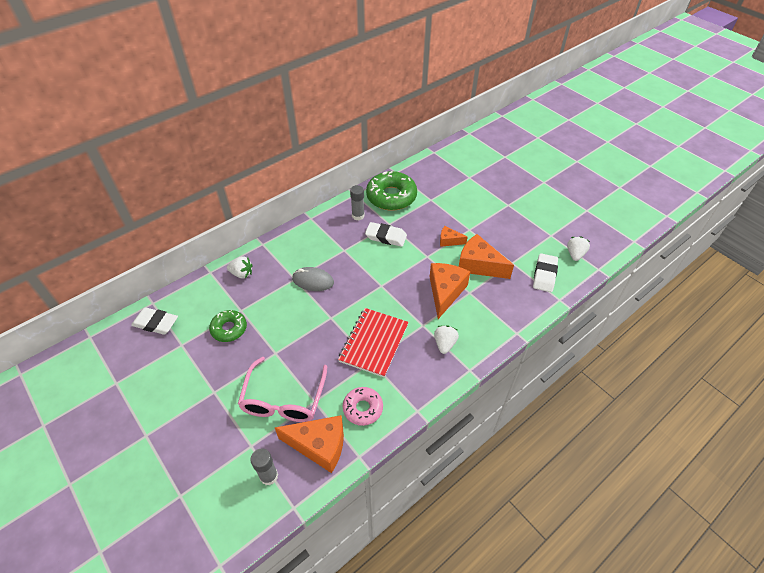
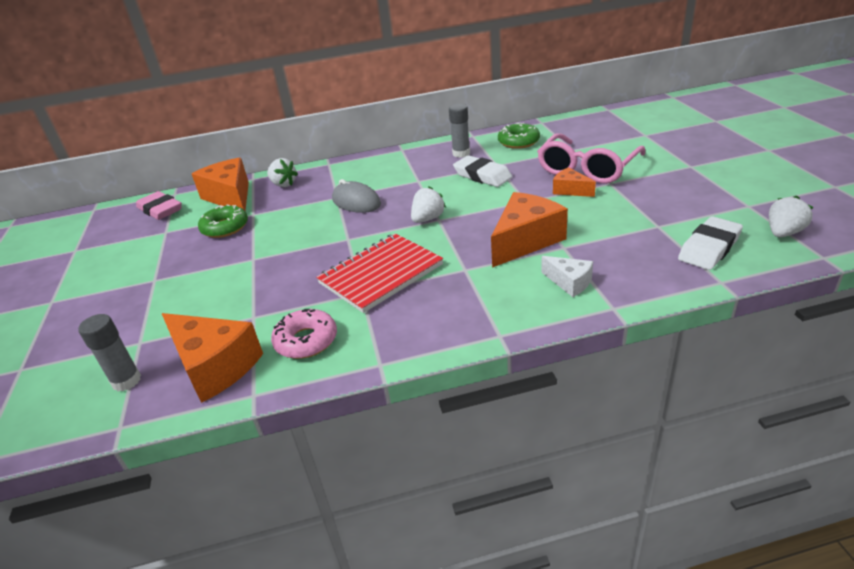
camera: 30 degrees right, 15 degrees down
(156, 323) = (160, 210): white eraser -> pink eraser
(283, 399) = (219, 306): pink glasses -> pink glasses (587, 169)
(391, 197) = (518, 142): green donut -> green donut, size x0.58
(444, 344) = (482, 296): white strawberry -> white strawberry (428, 219)
(479, 265) = (599, 221): orange cheese -> orange cheese (230, 197)
(486, 320) = (569, 282): none -> white cheese

